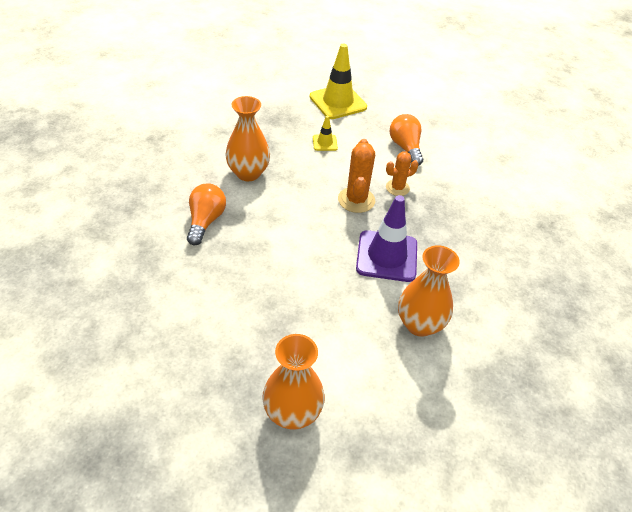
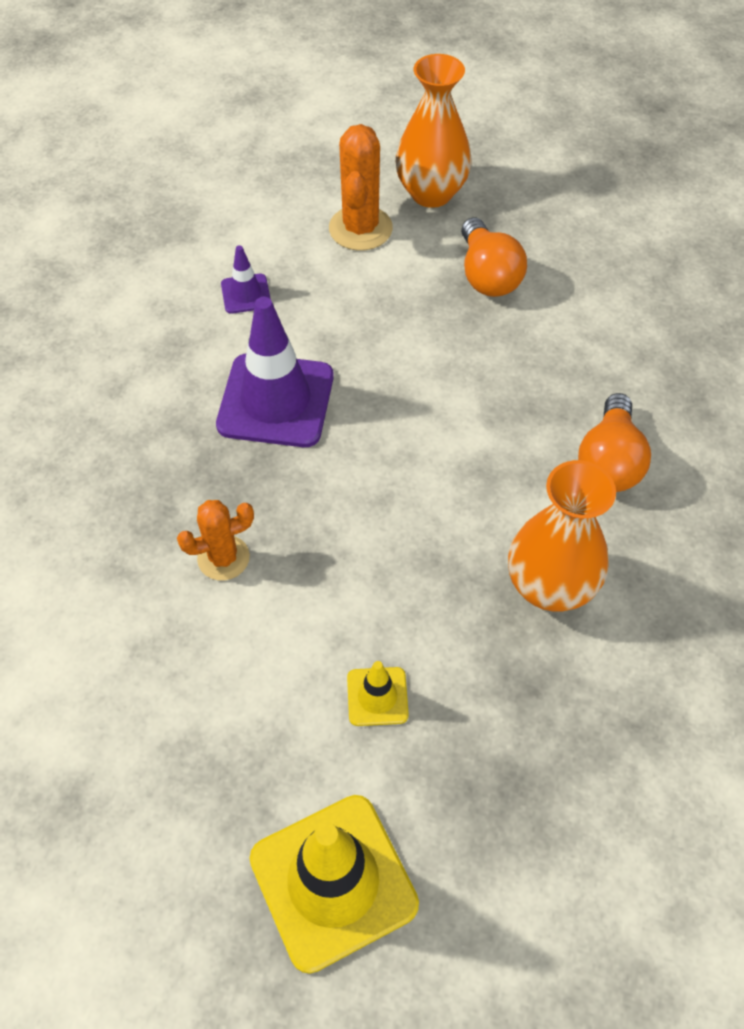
camera: 175 degrees left, 10 degrees up
(356, 200) = (317, 522): orange cactus -> orange cactus (360, 228)
(405, 148) = (175, 689): orange light bulb -> orange light bulb (487, 275)
(419, 324) = (246, 294): orange vase -> purple traffic cone

